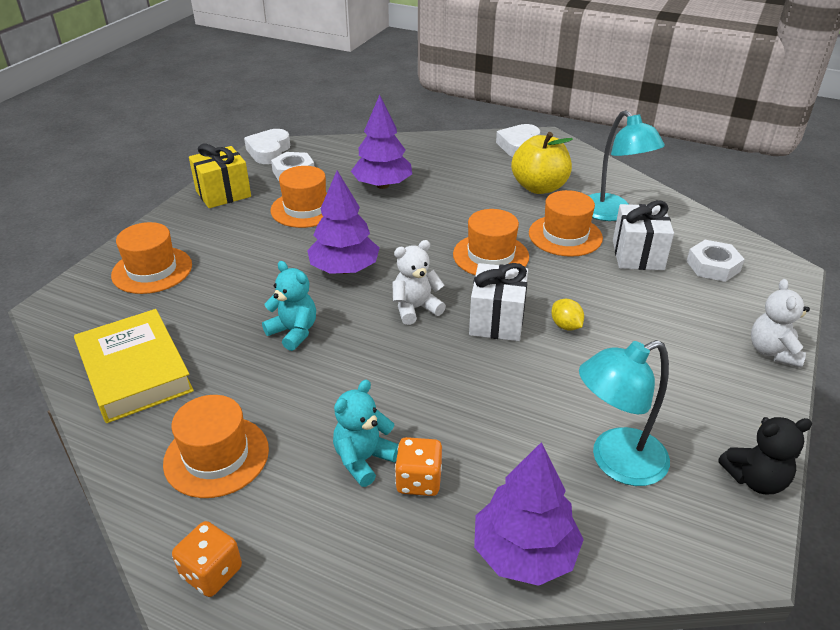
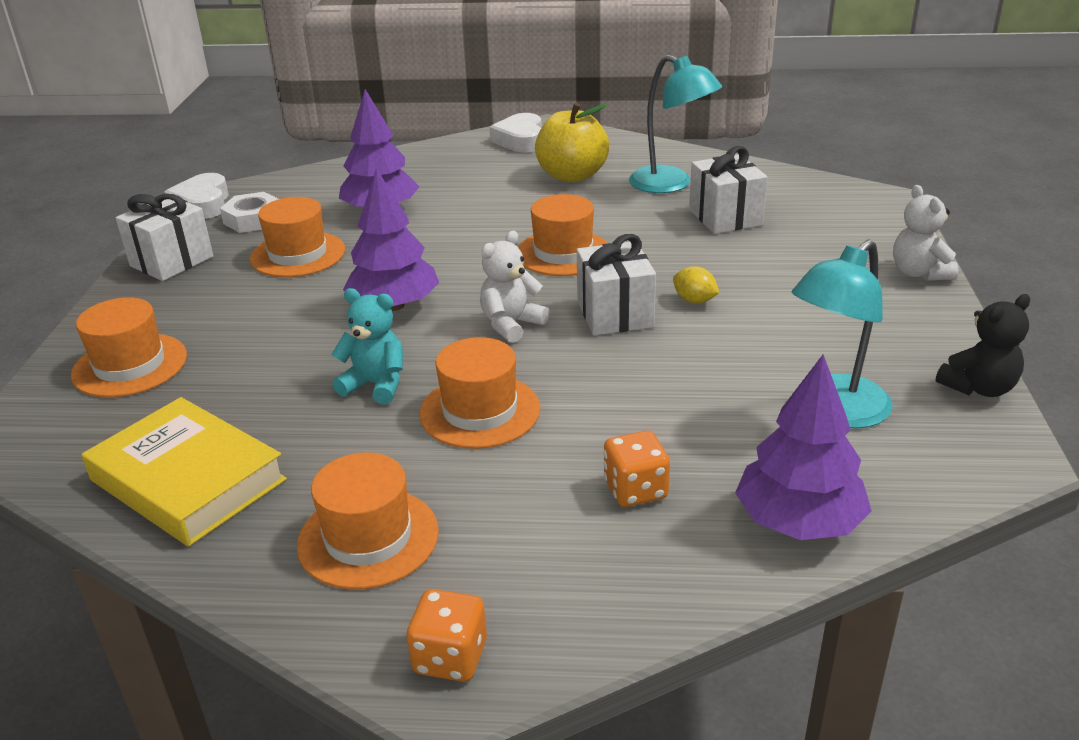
camera: 20 degrees left, 5 degrees down
(223, 194) = (171, 261): yellow gift -> white gift
(364, 459) = (556, 488): turquoise teddy bear -> none
(565, 235) = (634, 216): orange hat -> orange hat (480, 411)
(713, 266) = (809, 210): white nut -> none

